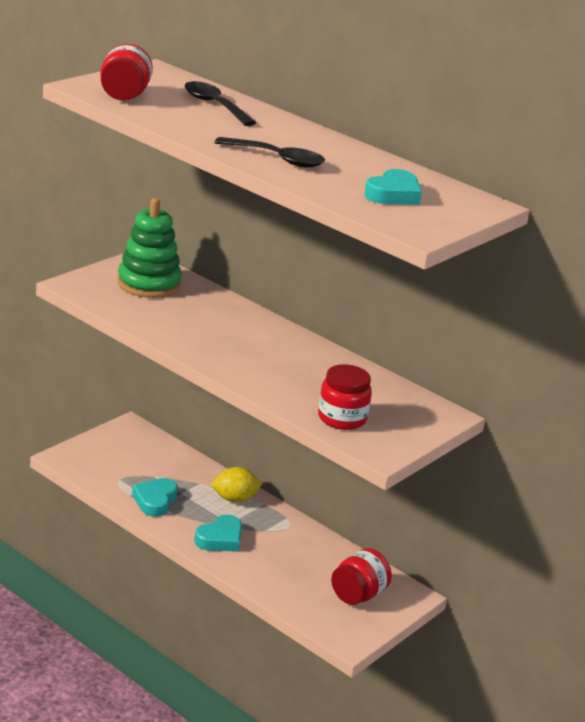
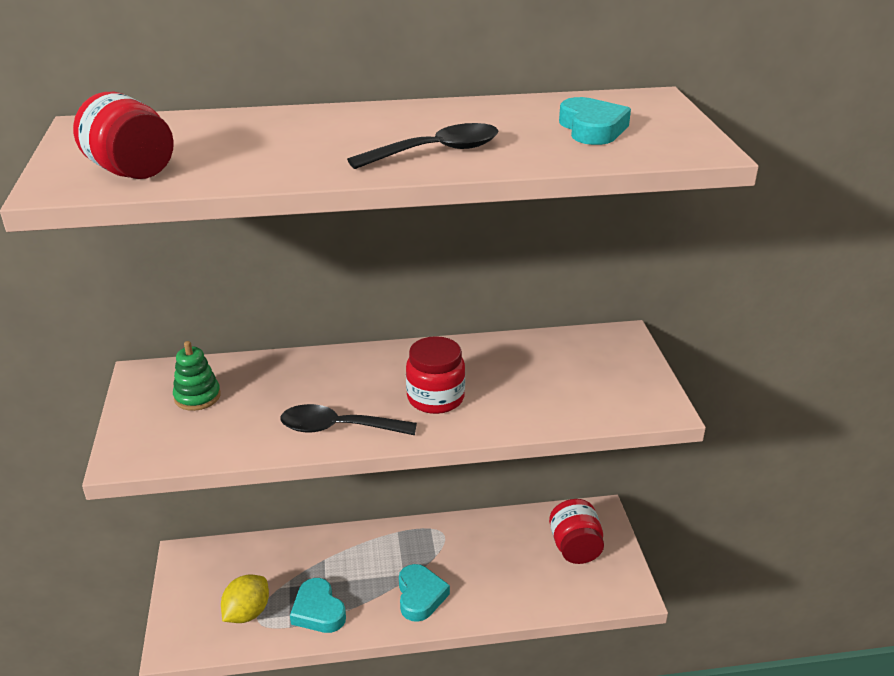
camera: 45 degrees left, 5 degrees up
(149, 284) = (197, 397): green stacking toy -> green stacking toy, size x0.54
(214, 105) = (242, 132): black spoon -> black spoon (338, 428)
(234, 499) = (371, 548): yellow lemon -> yellow lemon (247, 613)
(342, 418) = (582, 401): red jar -> red jar (435, 398)

